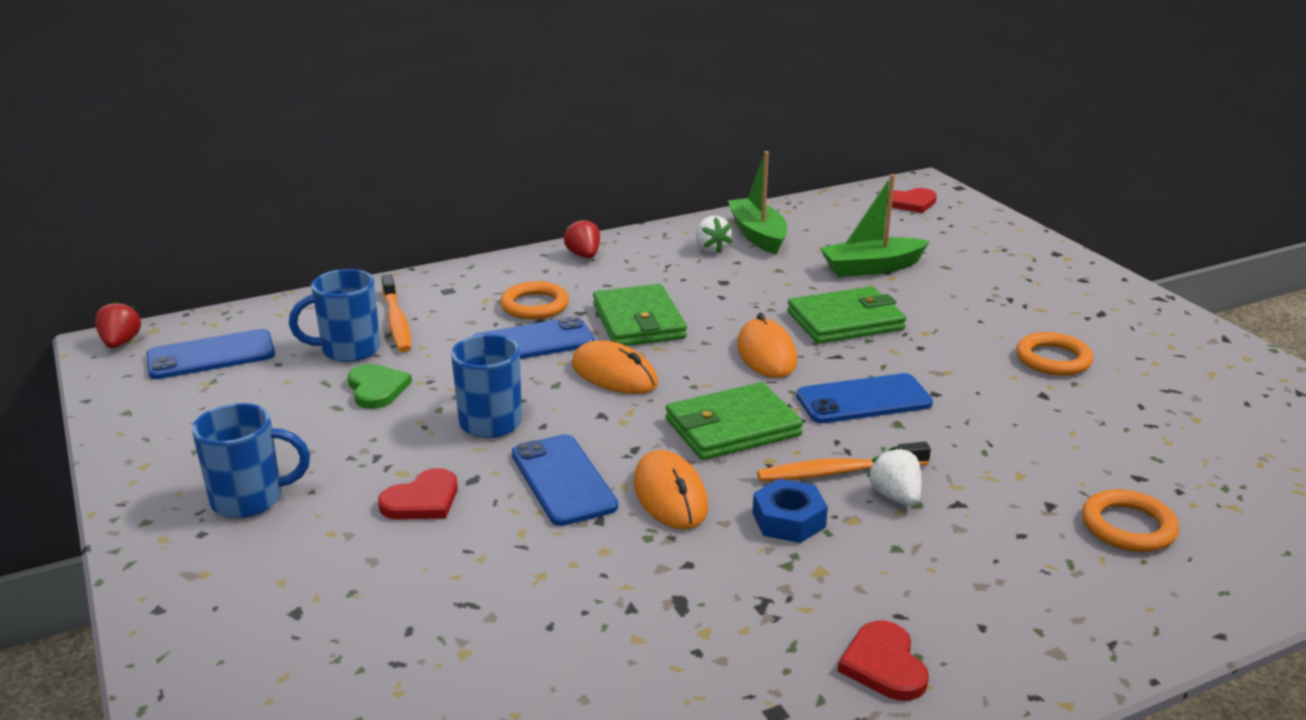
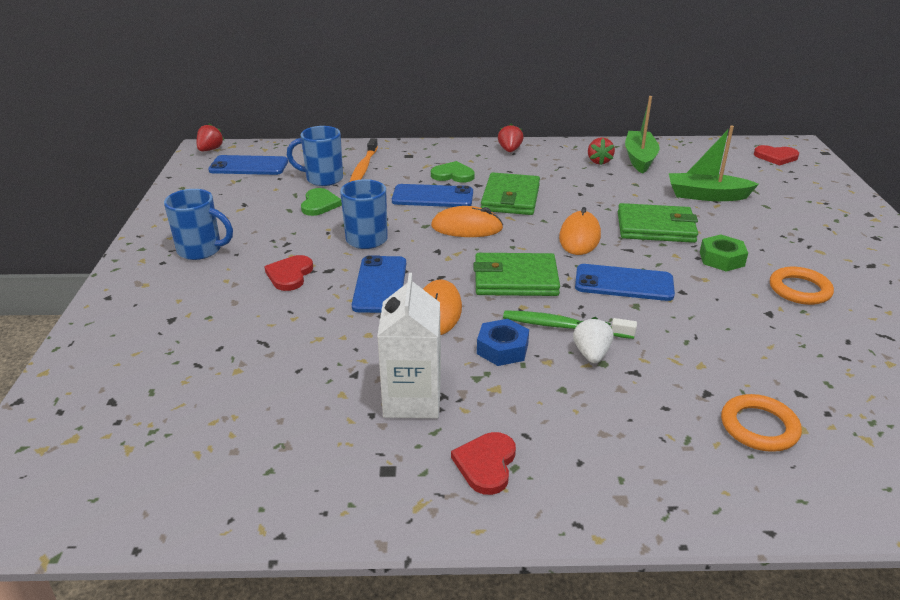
camera: 25 degrees right, 5 degrees up
(422, 500) = (290, 275): red heart -> red heart turned 120 degrees clockwise
(535, 305) = (453, 175): orange ring -> green heart
(614, 374) = (466, 227): orange mouse -> orange mouse turned 60 degrees counterclockwise
(711, 249) = (599, 161): white strawberry -> red strawberry
(732, 616) = (412, 399): none -> white carton
(838, 472) = (564, 326): orange toothbrush -> green toothbrush
(947, 343) = (721, 259): none -> green nut

